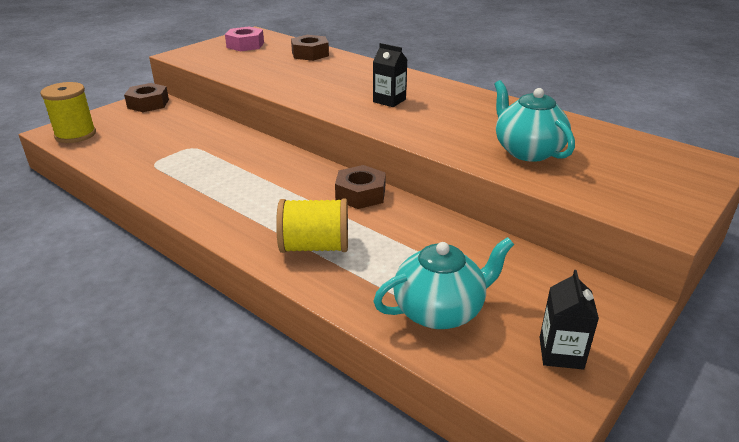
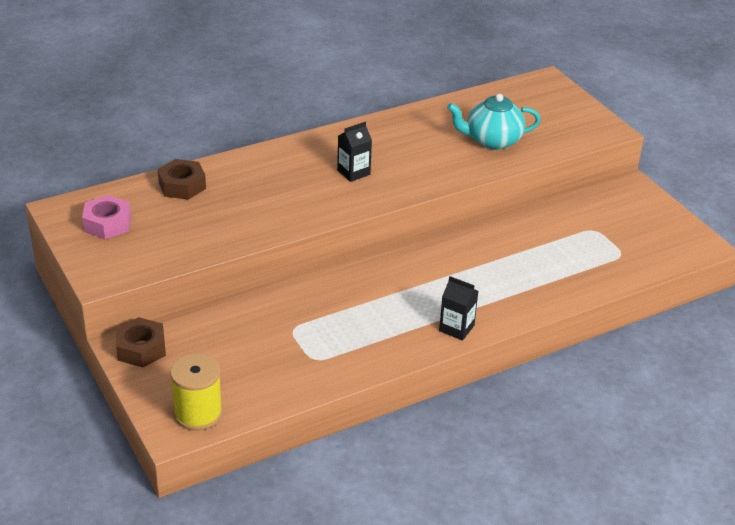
camera: 70 degrees left, 5 degrees up
(315, 247) = (516, 289): yellow spool -> none
(360, 194) = (449, 248): brown nut -> none
(439, 311) = (613, 255): turquoise teapot -> none
(561, 353) = (666, 225): black carton -> black carton (456, 328)

